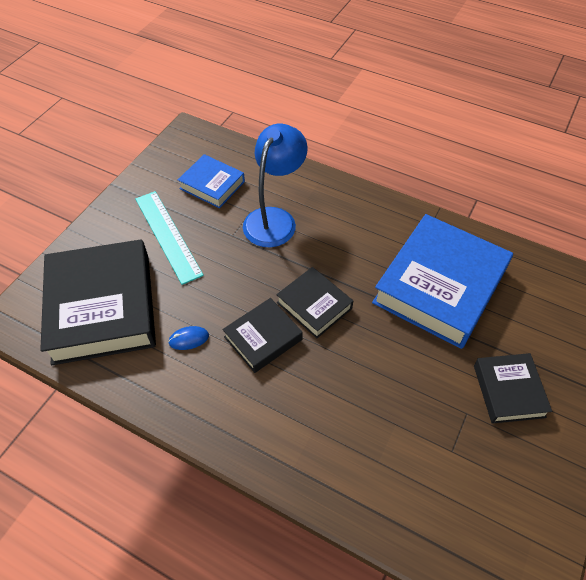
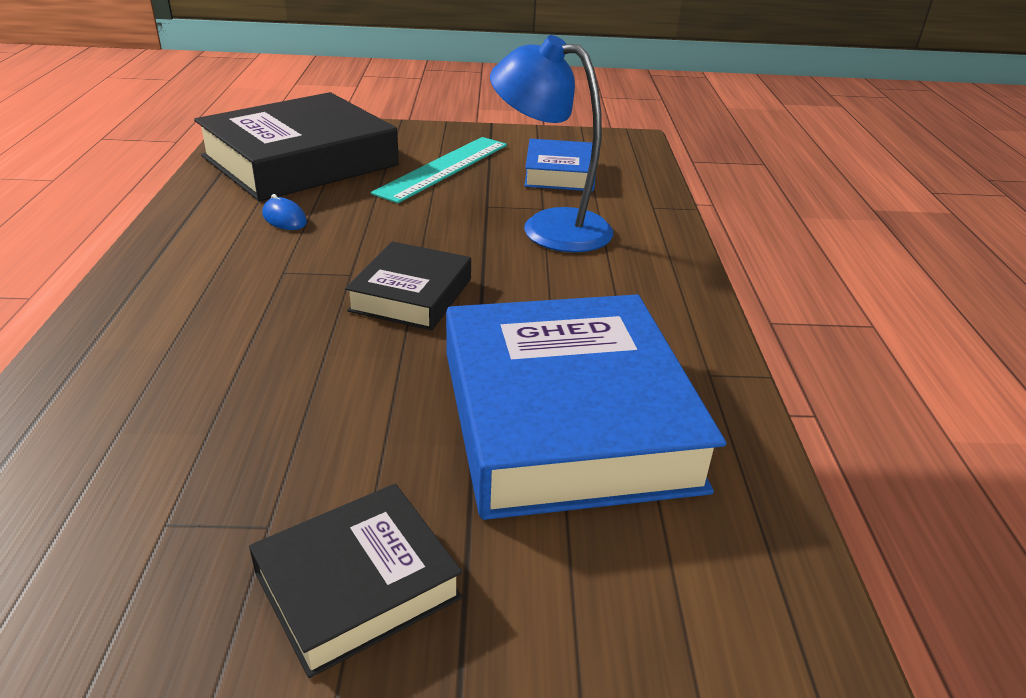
camera: 60 degrees right, 20 degrees down
(263, 338) = (319, 268): black book -> none
(274, 219) = (549, 227): blue lamp -> blue lamp turned 150 degrees counterclockwise
(439, 286) = (566, 418): blue book -> blue book turned 75 degrees clockwise

